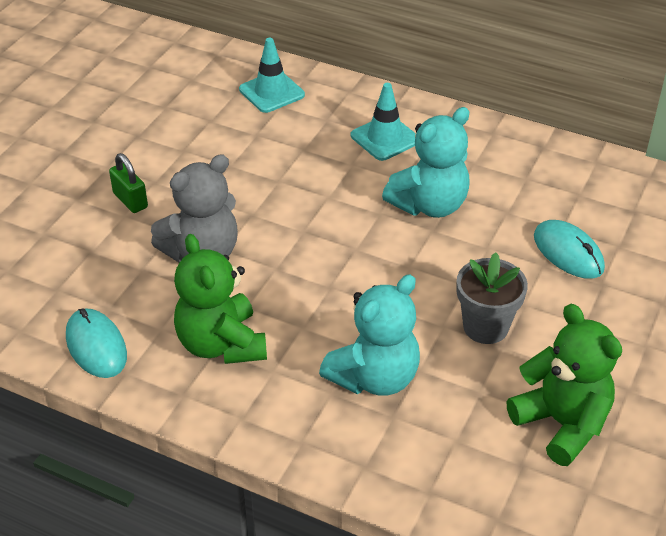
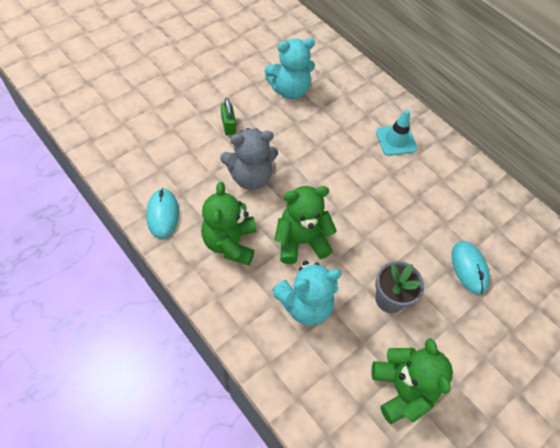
camera: 20 degrees right, 15 degrees up
(271, 92) = (344, 82): turquoise traffic cone -> none
(323, 304) = (301, 241): none -> green teddy bear
(429, 205) = (399, 198): turquoise teddy bear -> turquoise teddy bear (289, 90)

